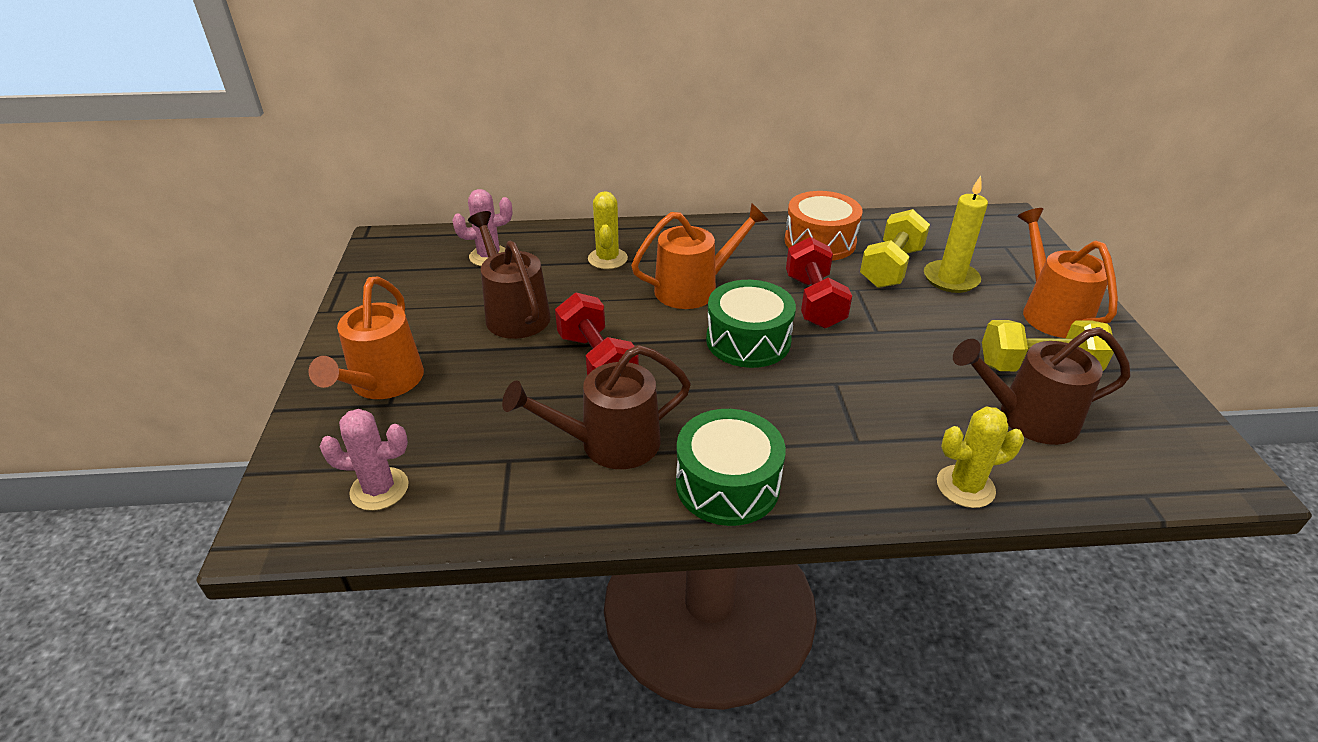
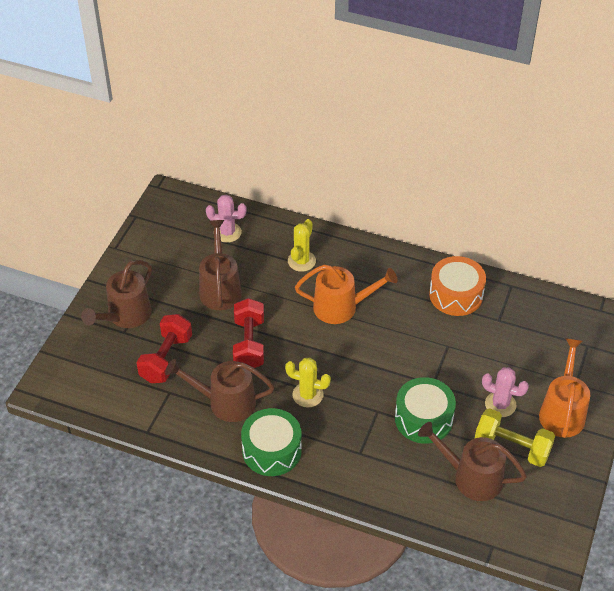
camera: 25 degrees right, 10 degrees up
(379, 489) = (100, 385): pink cactus -> pink cactus (500, 404)
(383, 383) = (125, 316): orange watering can -> brown watering can
(748, 340) = (347, 361): green drum -> green drum (423, 419)
(814, 302) = (411, 346): red dumbbell -> red dumbbell (166, 358)
(890, 267) = (486, 335): yellow dumbbell -> none
(950, 279) = (519, 360): yellow candle -> none
(965, 487) = (396, 502): yellow cactus -> yellow cactus (308, 395)

